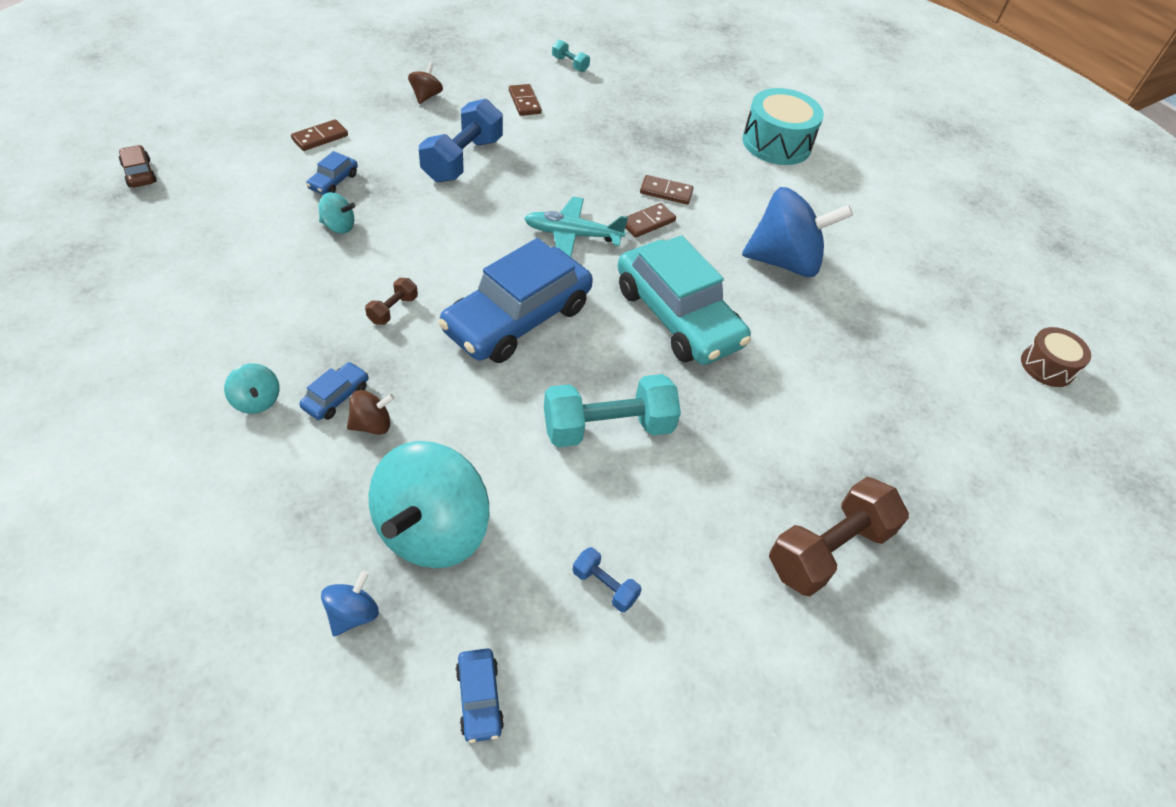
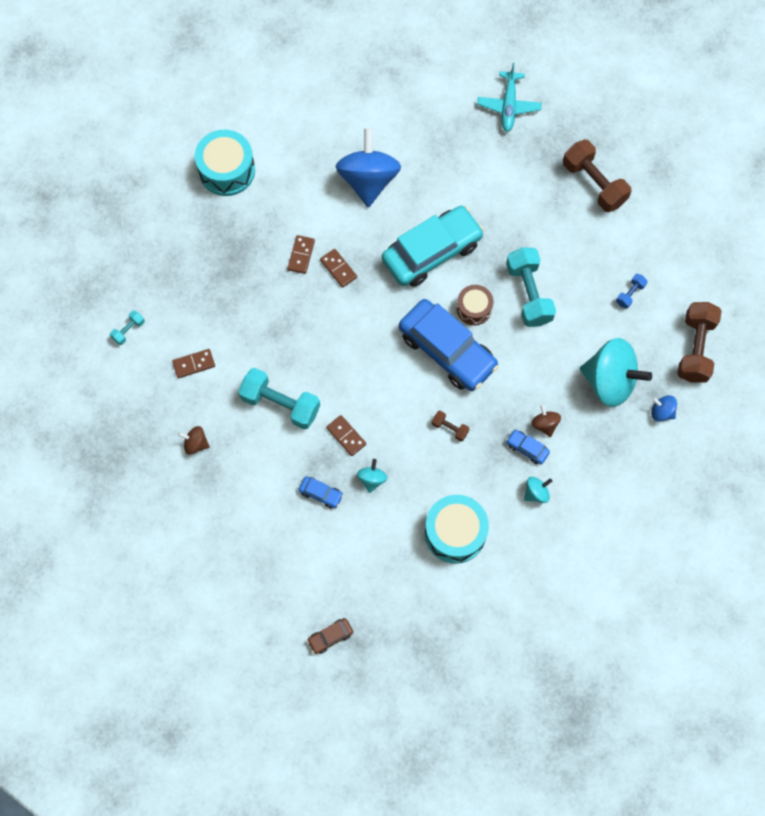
camera: 85 degrees left, 20 degrees up
(229, 300) = (455, 533): none -> turquoise drum
(320, 137) = (266, 516): brown domino -> brown domino (346, 436)
(462, 159) = (280, 404): blue dumbbell -> turquoise dumbbell
(479, 698) = (695, 348): blue car -> brown dumbbell
(572, 235) = (359, 320): turquoise plane -> turquoise plane (508, 106)
(1047, 366) = (445, 37): brown drum -> brown drum (474, 309)

